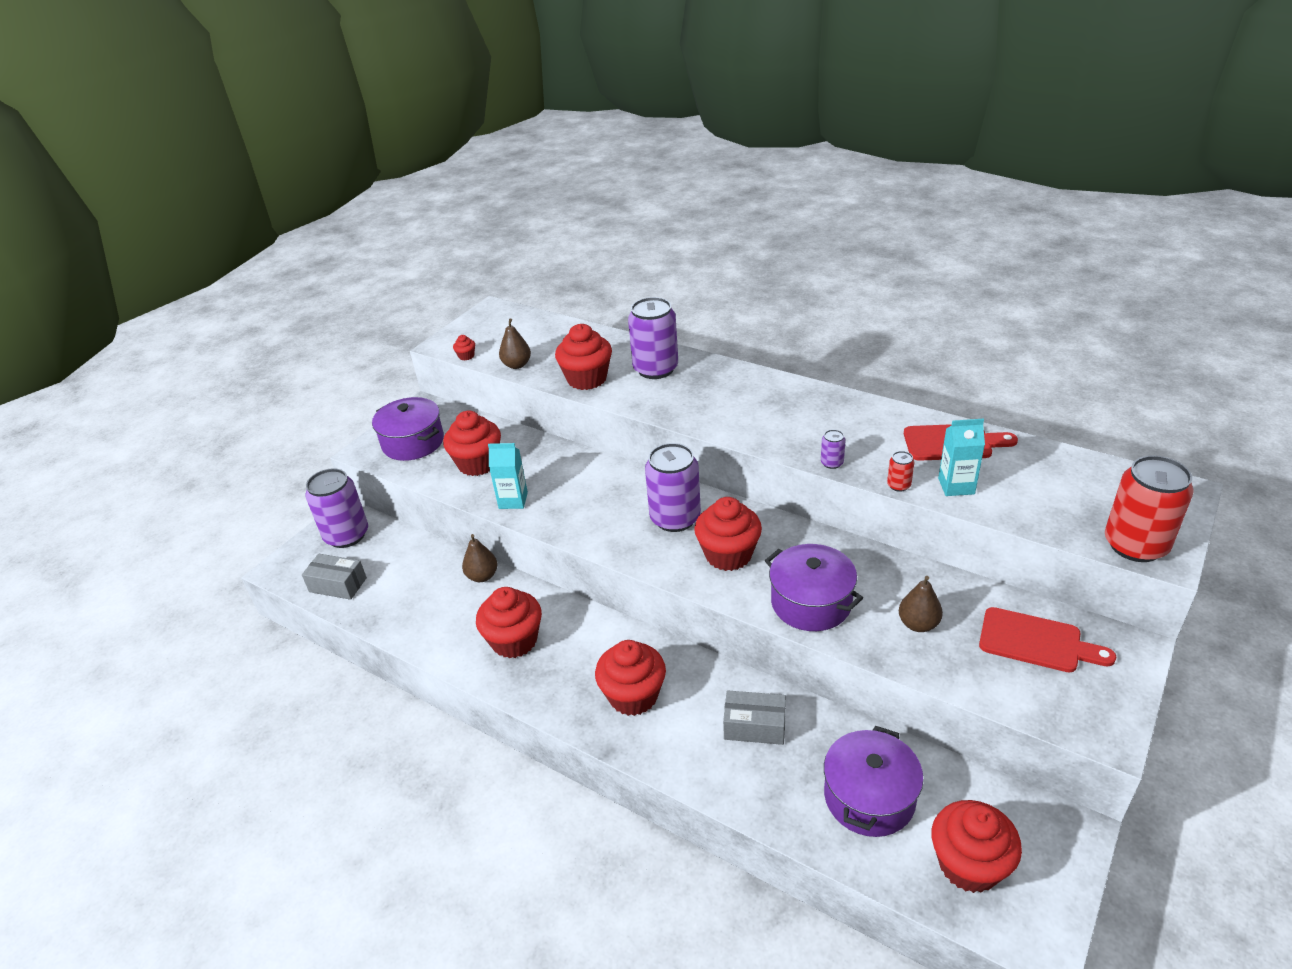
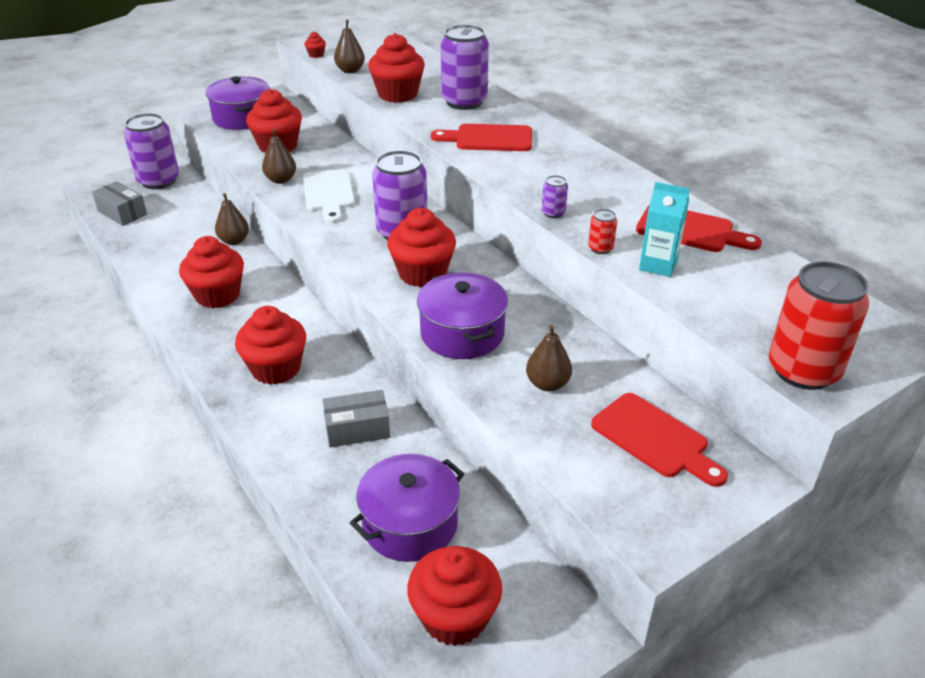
camera: 20 degrees right, 0 degrees up
(513, 500) = (281, 180): turquoise carton -> brown pear
(572, 500) = (329, 193): none -> white cutting board
(712, 403) = (489, 139): none -> red cutting board
(754, 726) = (357, 429): grey box -> grey box turned 45 degrees counterclockwise

